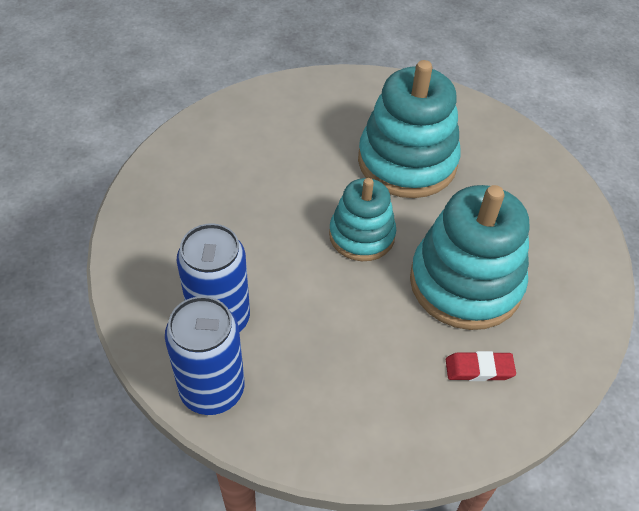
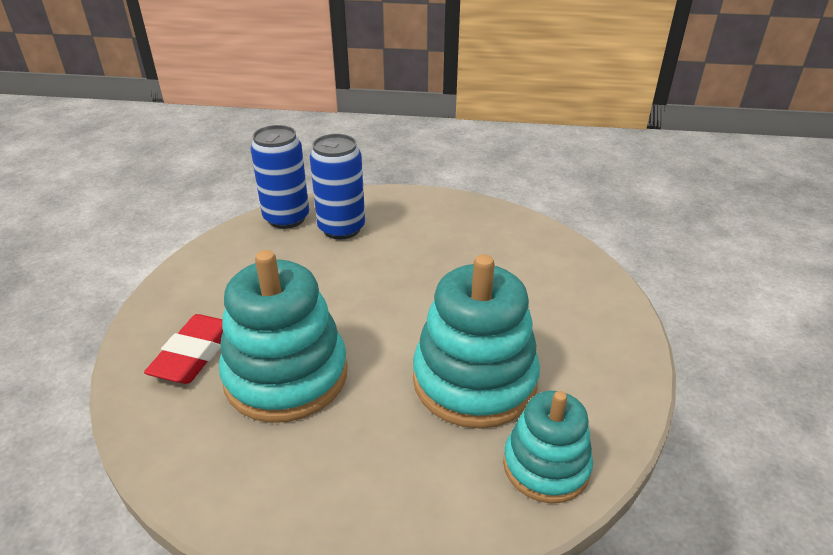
camera: 110 degrees right, 15 degrees down
(361, 235) = (383, 318): turquoise stacking toy -> turquoise stacking toy (546, 466)
(479, 369) = (194, 354): red eraser -> red eraser, size x1.58

